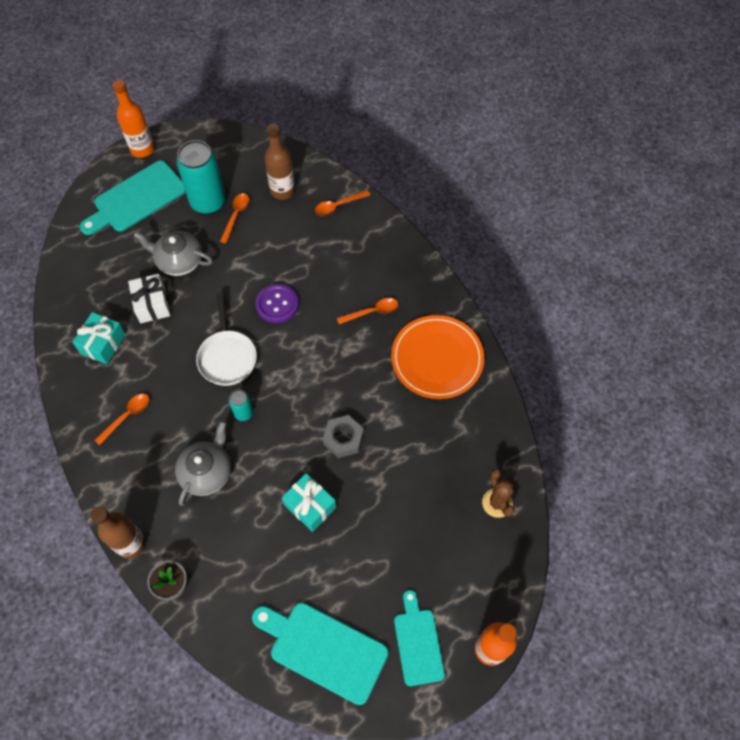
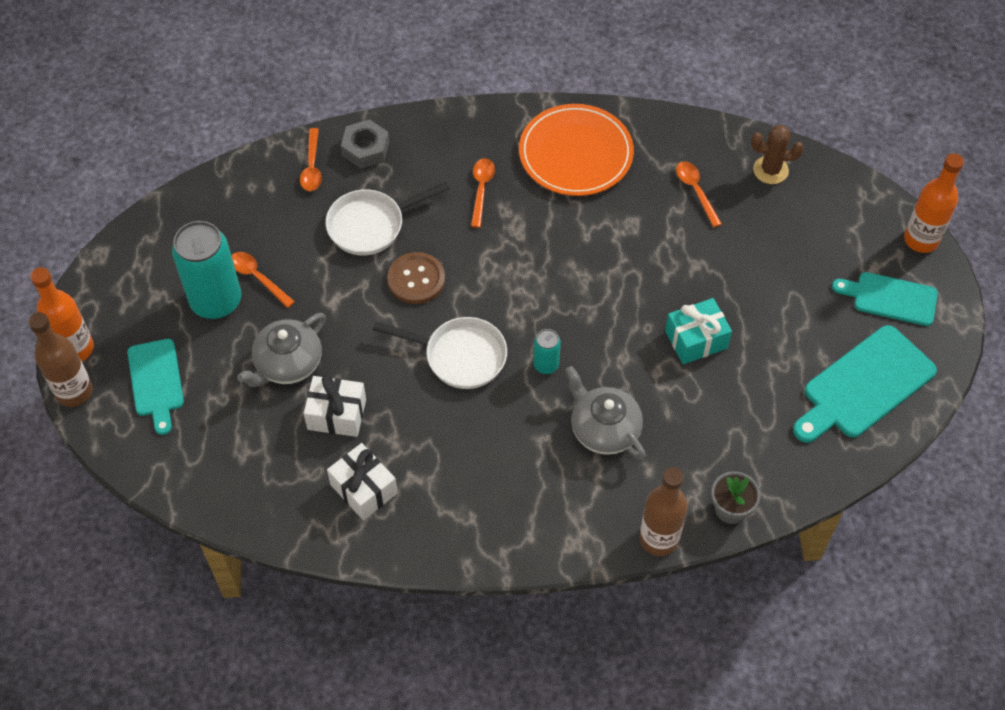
camera: 65 degrees left, 5 degrees down
(103, 344) = (363, 489): turquoise gift -> white gift
(127, 416) = (485, 492): orange spoon -> orange spoon (696, 191)
(136, 199) = (156, 381): turquoise cutting board -> turquoise cutting board, size x0.65
(277, 304) = (416, 279): purple button -> brown button
(282, 190) = (251, 215): brown bottle -> brown bottle (74, 392)
(308, 259) = (371, 225): none -> white pan
(343, 439) = (629, 278): grey nut -> grey nut (365, 149)

